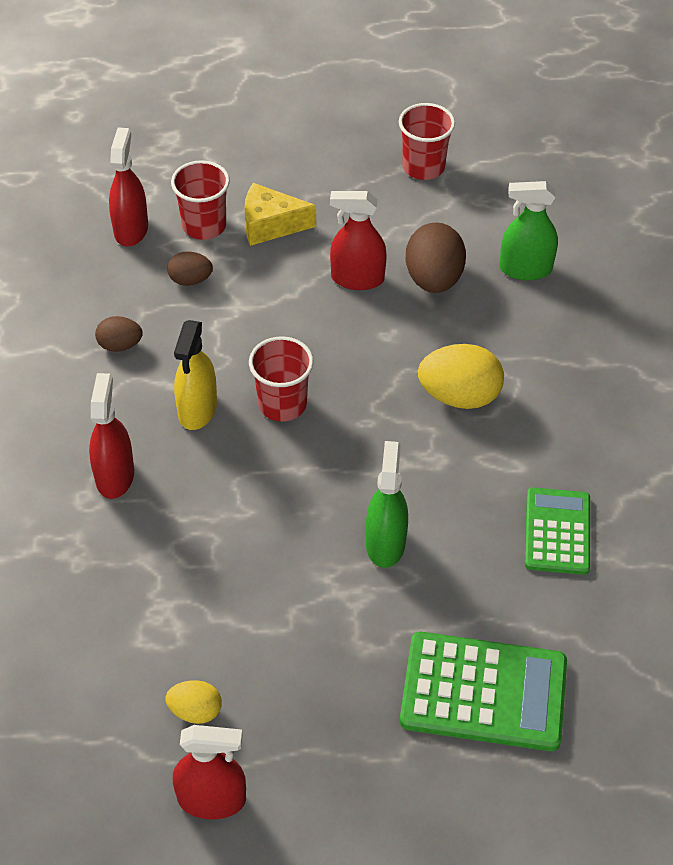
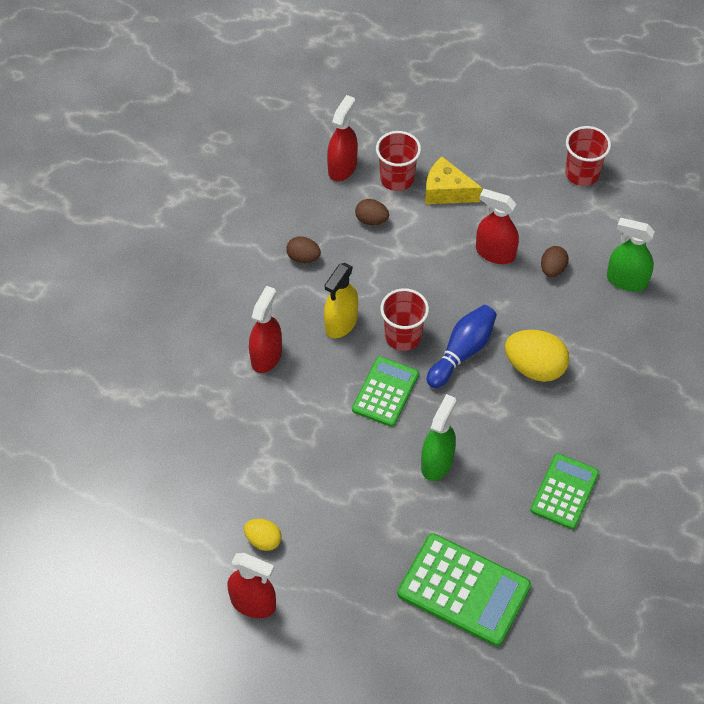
camera: 20 degrees right, 5 degrees up
(286, 476) = (385, 392): none -> green calculator
(363, 402) = (462, 352): none -> blue bowling pin
(433, 279) = (552, 269): brown egg -> brown egg, size x0.56

